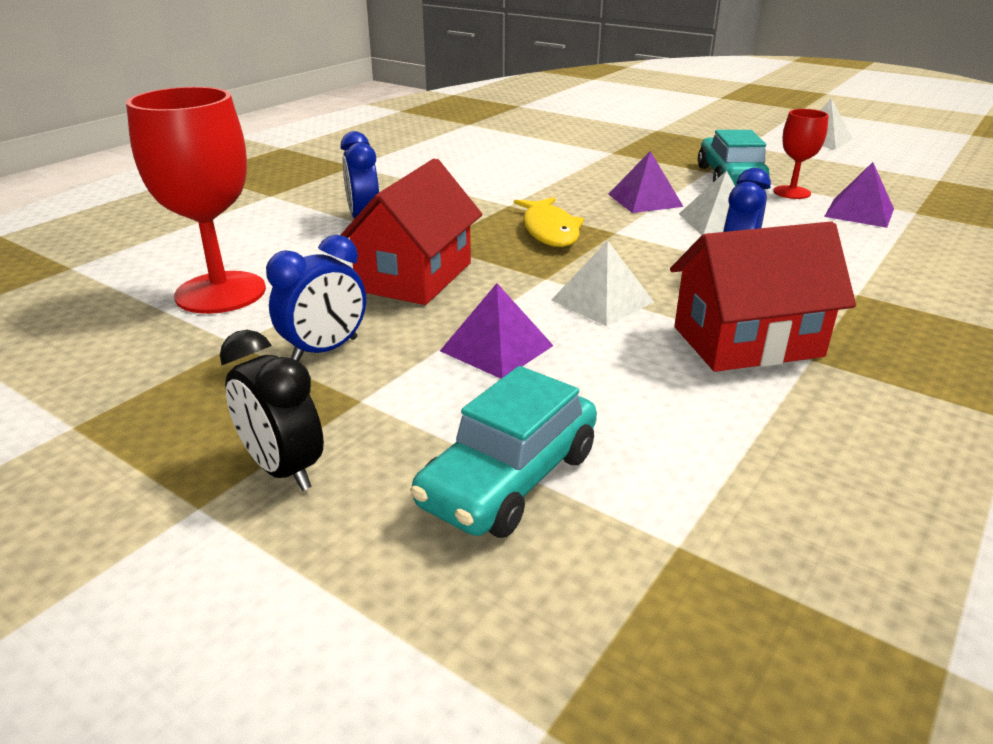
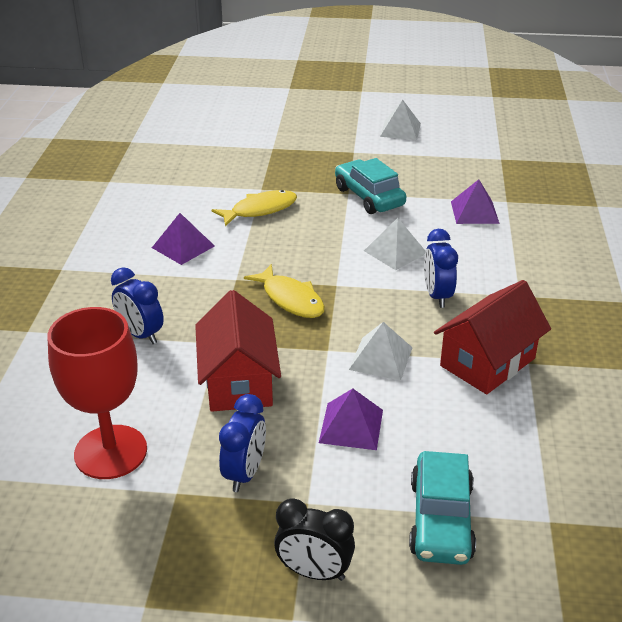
camera: 30 degrees left, 5 degrees up
(593, 165) = (260, 210): none -> yellow fish
(645, 200) = (329, 242): purple pyramid -> purple pyramid (183, 246)
(791, 192) = (420, 202): red goblet -> none

